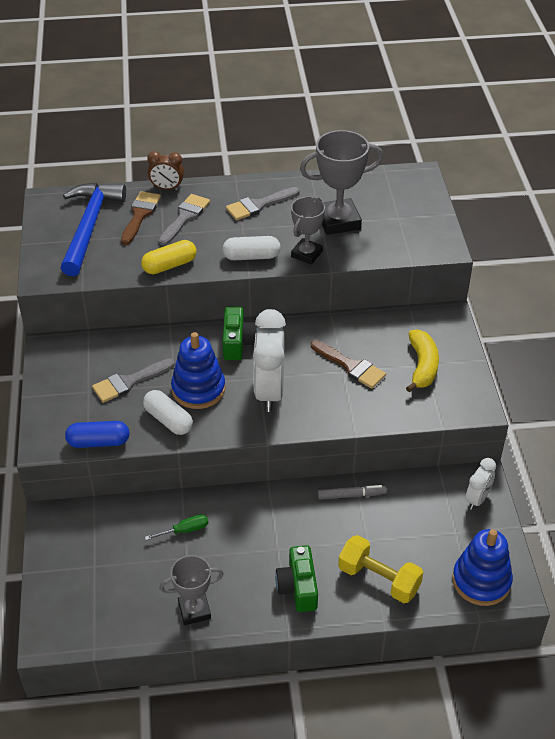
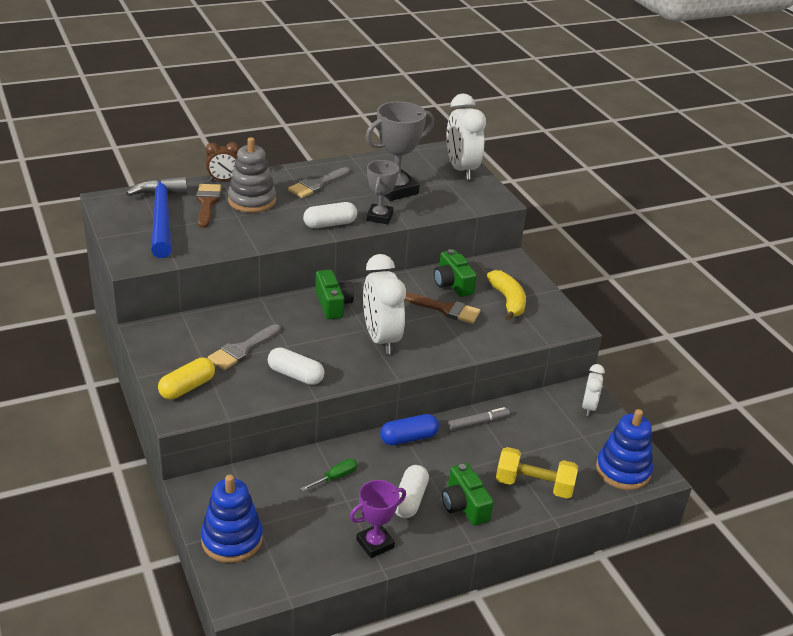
camera: 20 degrees left, 10 degrees down
(98, 442) = (234, 403): blue capsule -> blue capsule (408, 438)
(169, 265) = (255, 239): yellow capsule -> yellow capsule (187, 387)
(185, 217) = (252, 200): grey brush -> grey stacking toy
(194, 610) = (375, 543): grey trophy -> purple trophy
(198, 389) = (313, 346): blue stacking toy -> blue stacking toy (232, 539)
(247, 569) = (409, 500): none -> white capsule
(371, 336) = (452, 284): none -> green camera
(421, 203) = (461, 169): none -> white clock

